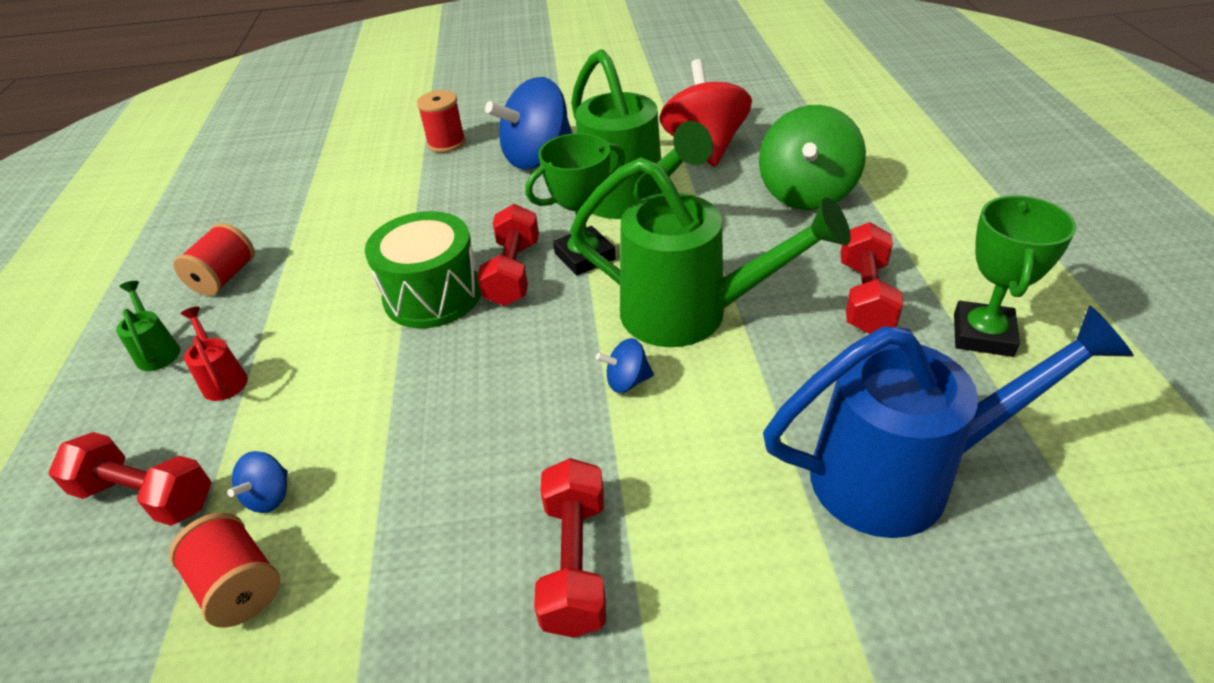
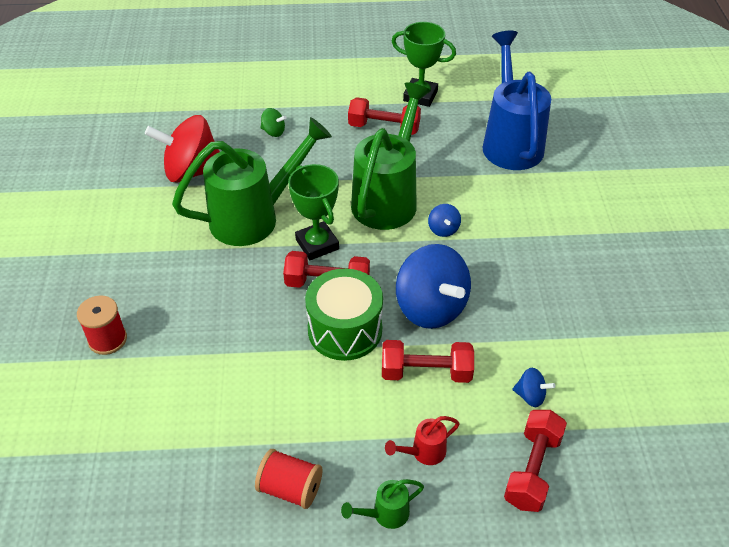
camera: 90 degrees left, 5 degrees up
(239, 586) = (591, 397): red spool -> none
(537, 157) = (164, 271): blue spinning top -> blue spinning top (431, 308)
(574, 562) = (564, 255): red dumbbell -> red dumbbell (426, 372)
(806, 194) = (273, 132): green spinning top -> green spinning top, size x0.43

